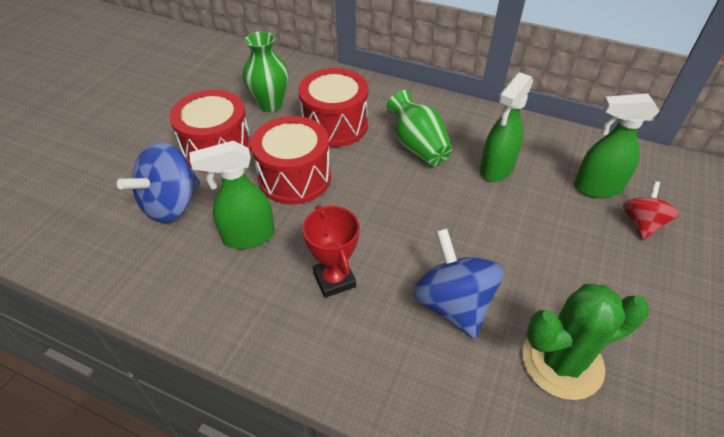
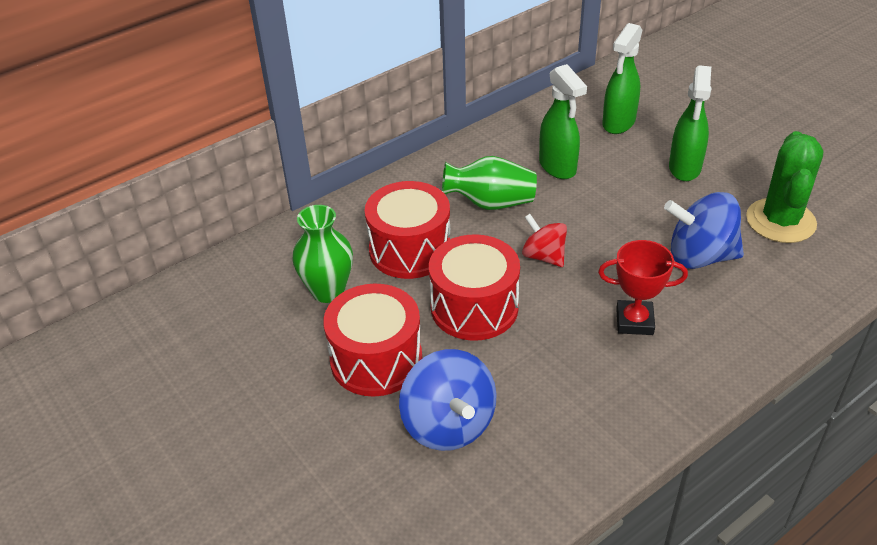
camera: 60 degrees left, 5 degrees down
(248, 237) = (541, 369): green spray bottle -> green spray bottle (684, 168)
(641, 224) = (671, 120): red spinning top -> red spinning top (544, 256)

